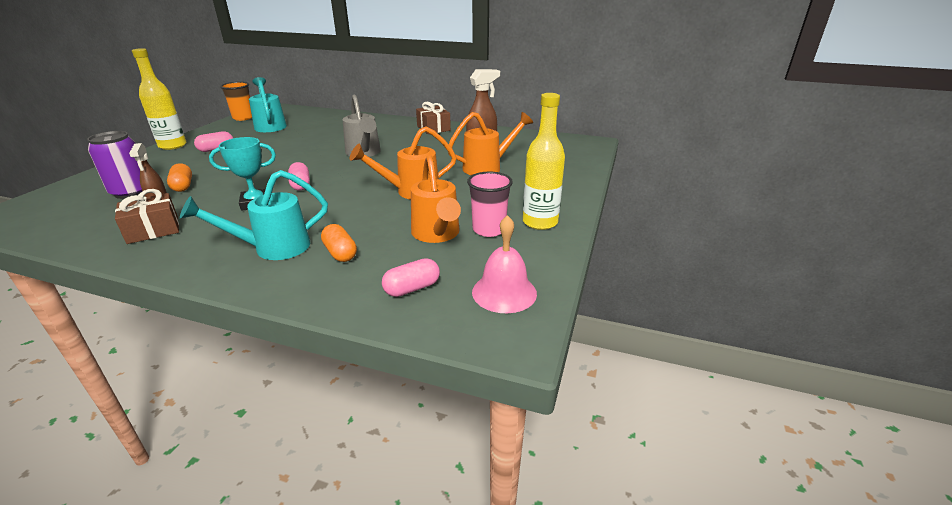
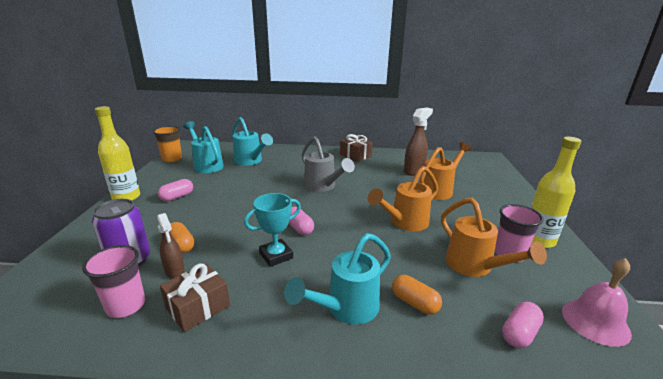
camera: 15 degrees left, 5 degrees down
(100, 221) = (126, 306): none -> pink cup
(316, 125) = (250, 161): none -> turquoise watering can

